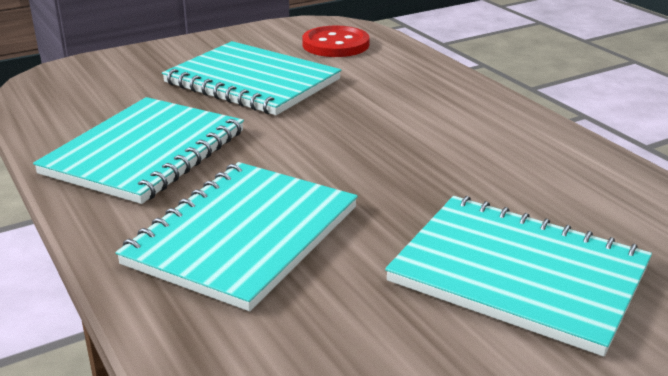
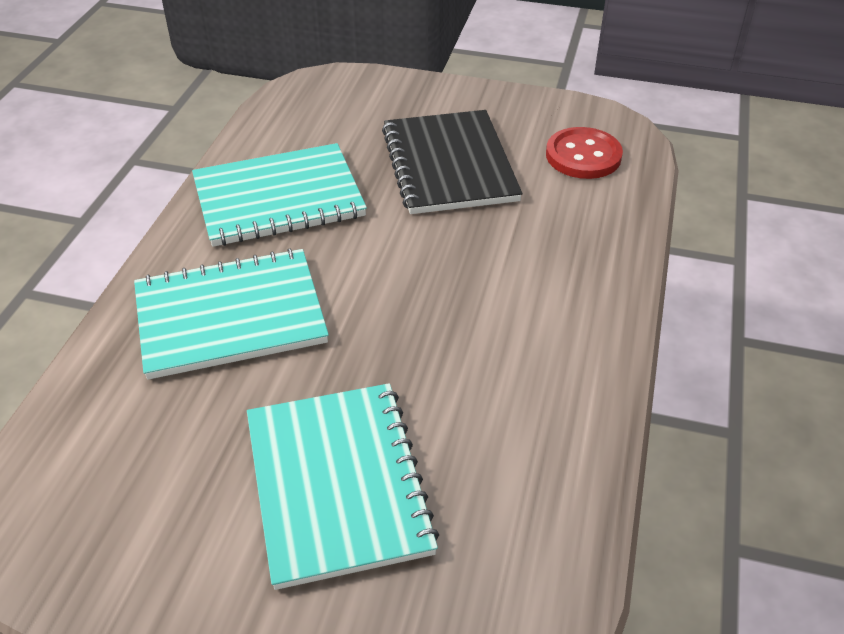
camera: 45 degrees right, 15 degrees up
(252, 81) = (449, 165): turquoise notebook -> black notebook

